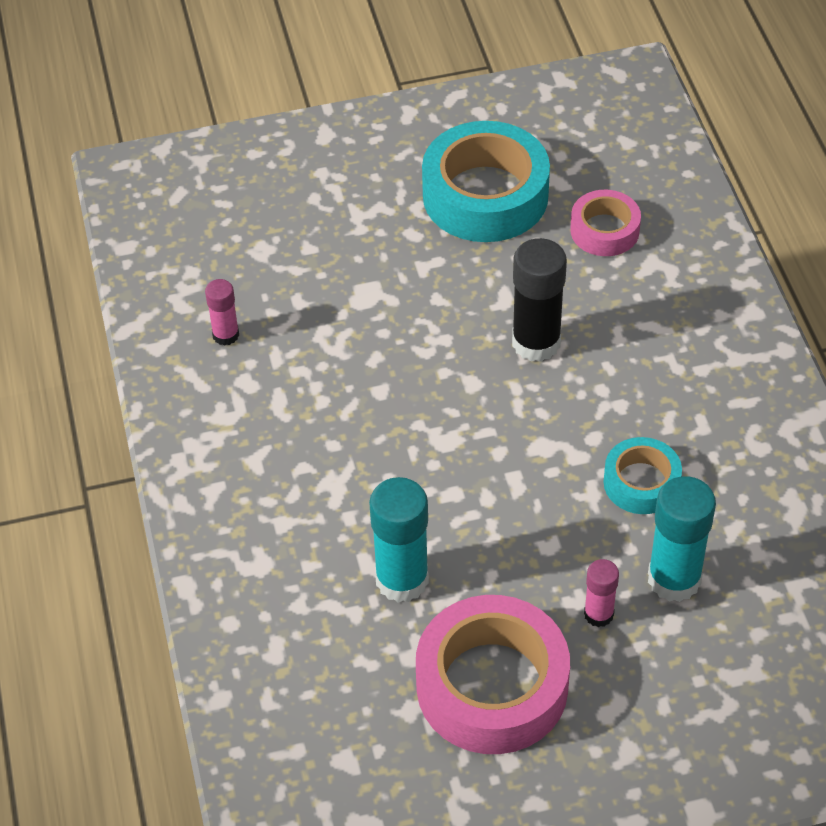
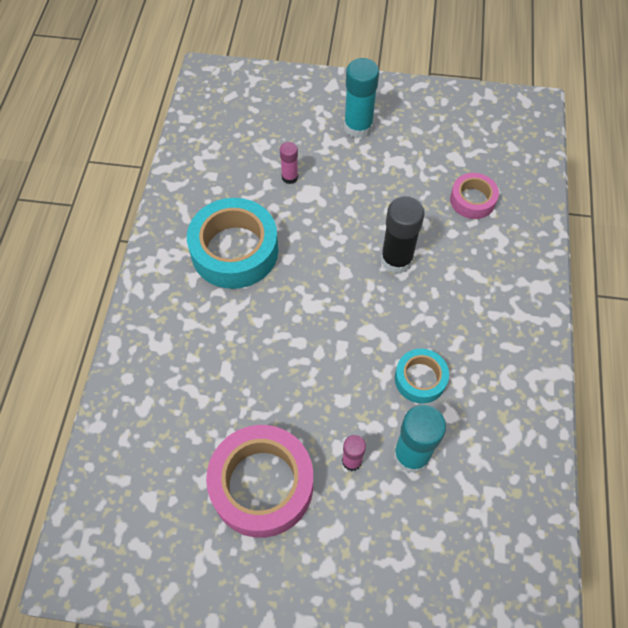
camera: 20 degrees right, 10 degrees up
(226, 335) = (215, 191): pink glue stick -> pink glue stick (290, 177)
(402, 580) = (241, 389): turquoise glue stick -> turquoise glue stick (358, 127)
(485, 195) = (409, 153): turquoise tape -> turquoise tape (234, 250)

